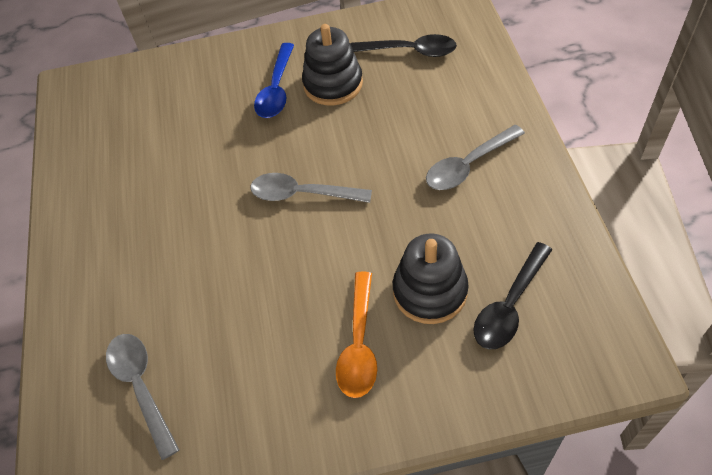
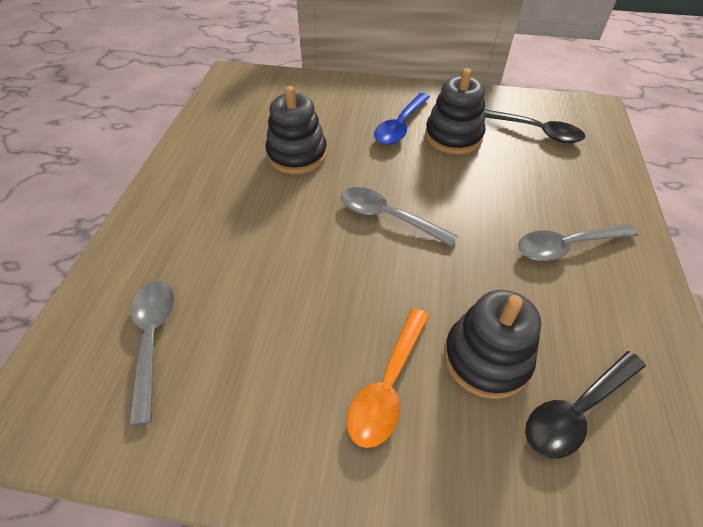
camera: 15 degrees right, 5 degrees down
(186, 158) = (297, 155): none -> black stacking toy

